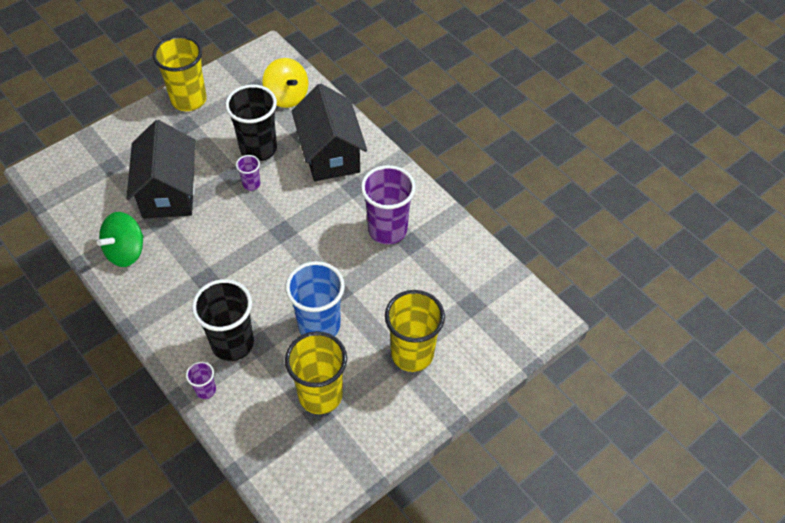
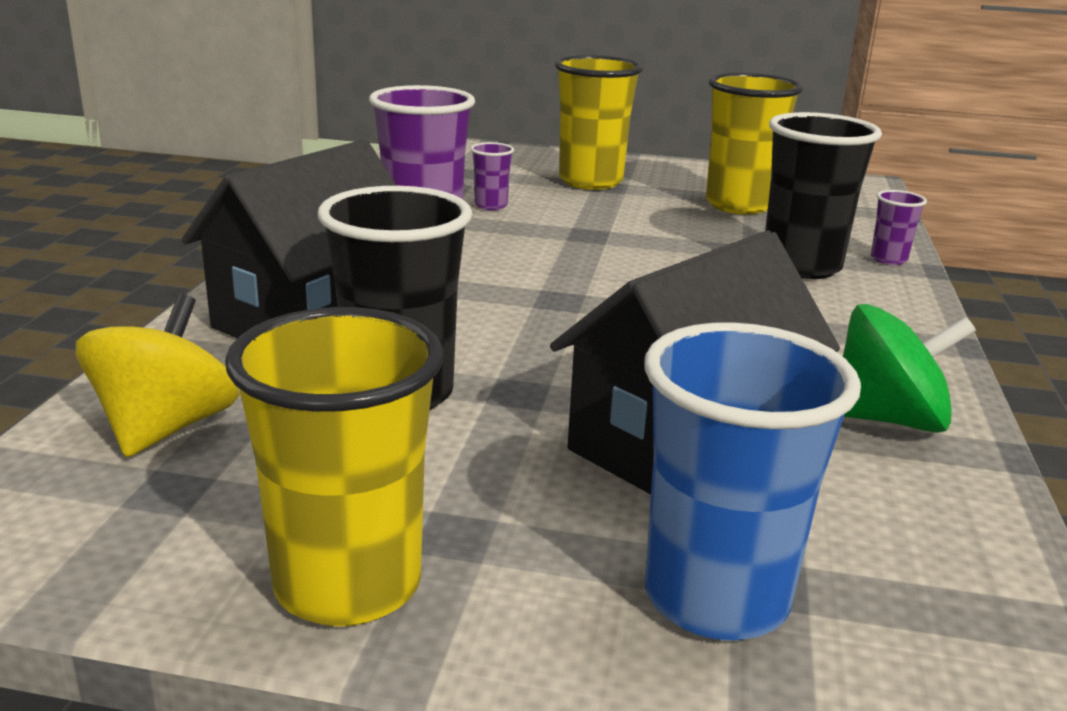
camera: 130 degrees left, 30 degrees down
(251, 184) = (506, 363): purple cup -> purple cup (491, 206)
(319, 326) = (660, 229): blue cup -> blue cup (716, 598)

